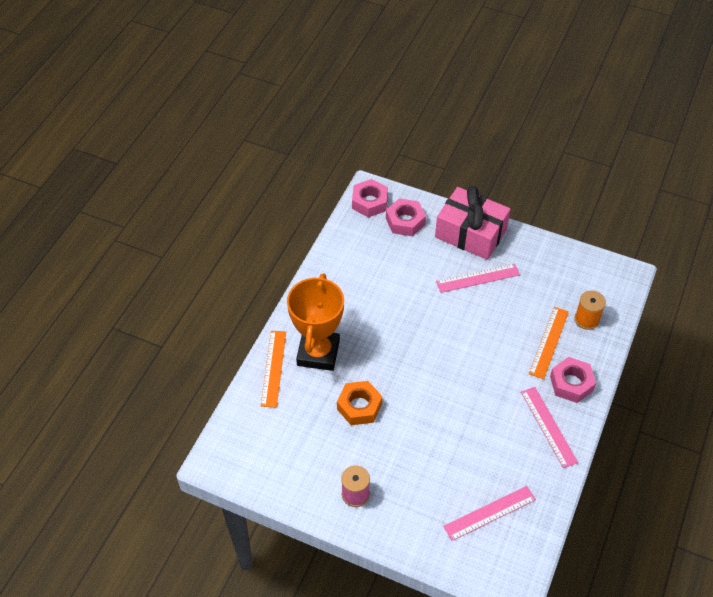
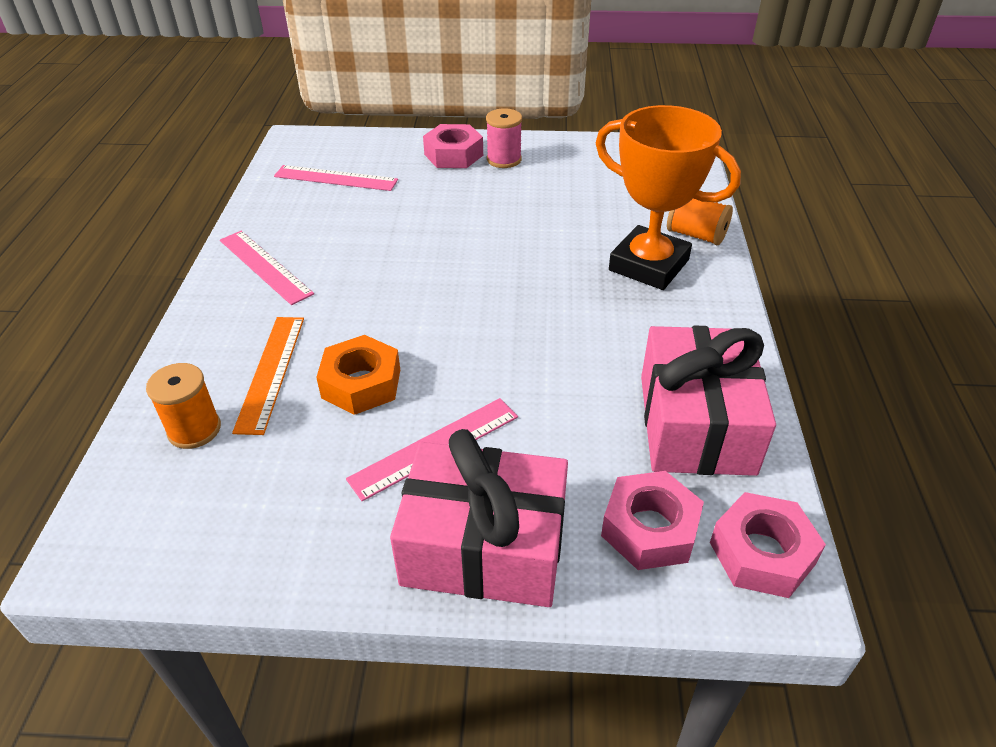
camera: 160 degrees right, 10 degrees down
(273, 368) = (696, 235): orange ruler -> orange spool
(318, 353) = (648, 265): orange trophy -> orange trophy turned 45 degrees counterclockwise
(359, 255) = (696, 424): none -> pink gift
(359, 406) = (548, 226): orange nut -> orange nut (361, 383)
(489, 513) = (335, 178): pink ruler -> pink ruler turned 60 degrees clockwise
(571, 383) = (228, 324): pink nut -> pink nut (453, 155)

